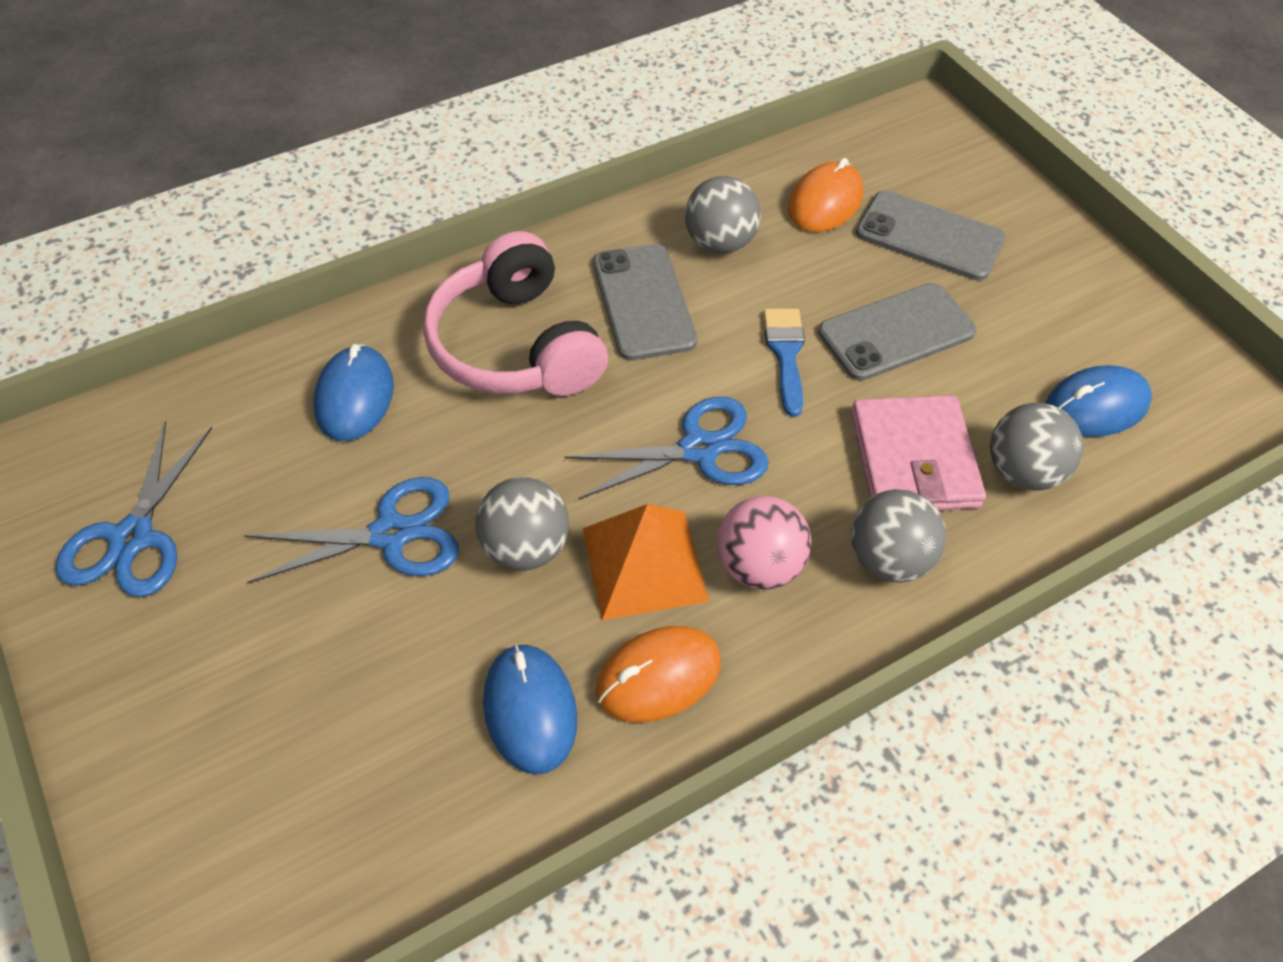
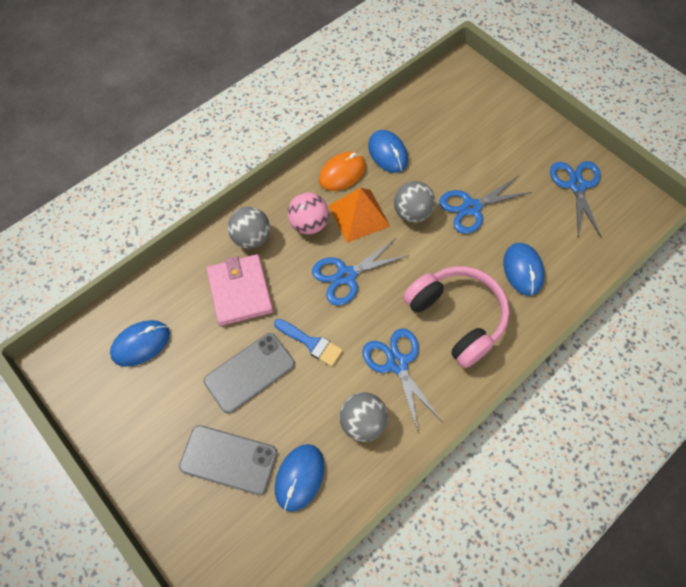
camera: 170 degrees right, 10 degrees up
(643, 302) = (397, 363): grey phone -> blue scissors
(786, 354) = (311, 343): blue brush -> blue brush turned 45 degrees counterclockwise
(825, 202) = (299, 477): orange mouse -> blue mouse
(1022, 471) = (185, 295): grey ball -> none

